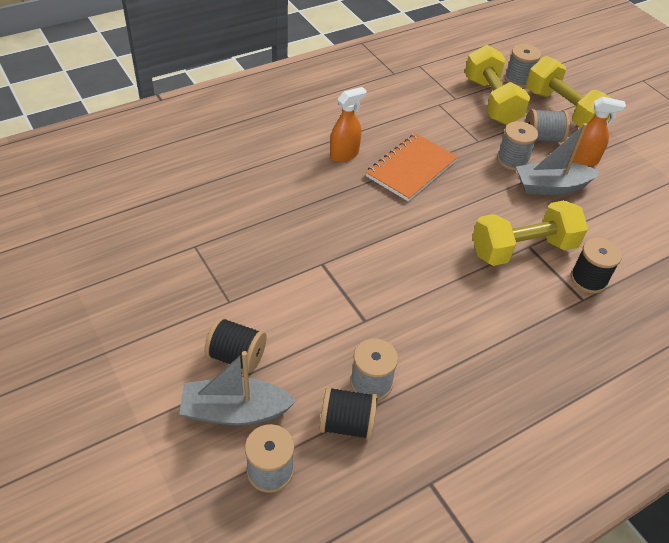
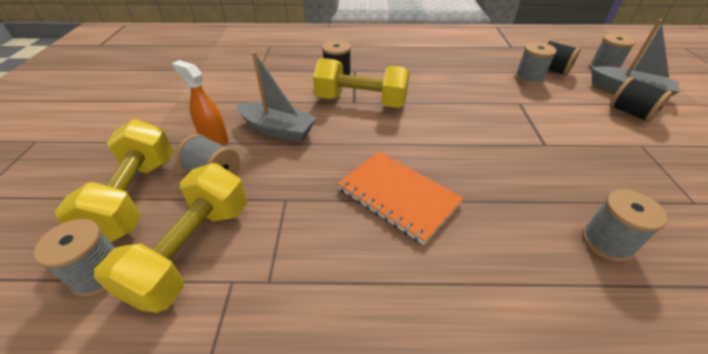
camera: 145 degrees left, 5 degrees down
(344, 154) = (474, 249): orange spray bottle -> none
(411, 169) = (398, 196): orange notebook -> orange notebook turned 60 degrees clockwise
(512, 160) = (278, 164): grey spool -> grey spool (607, 242)

